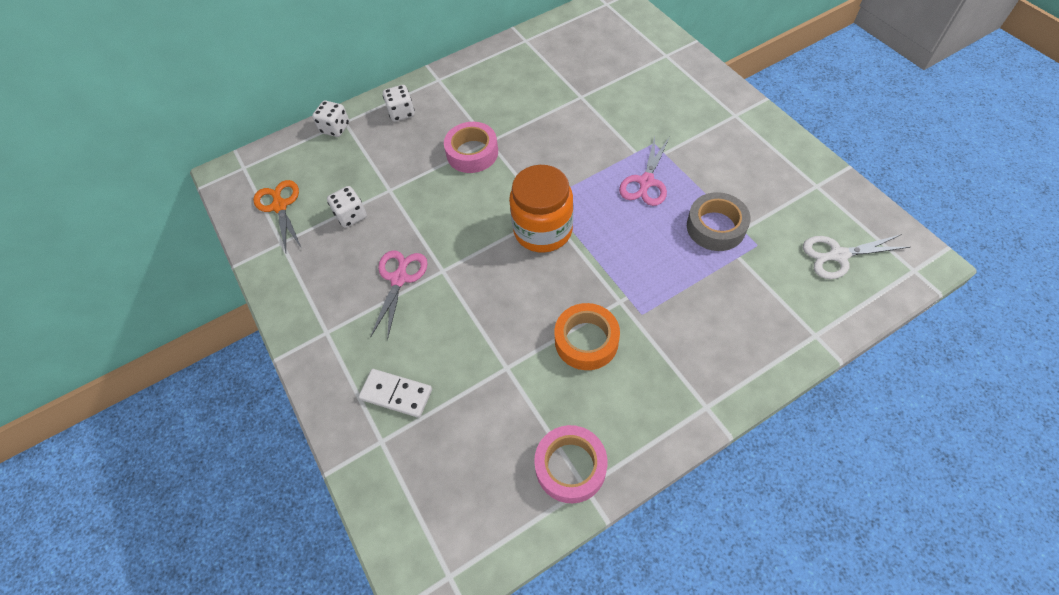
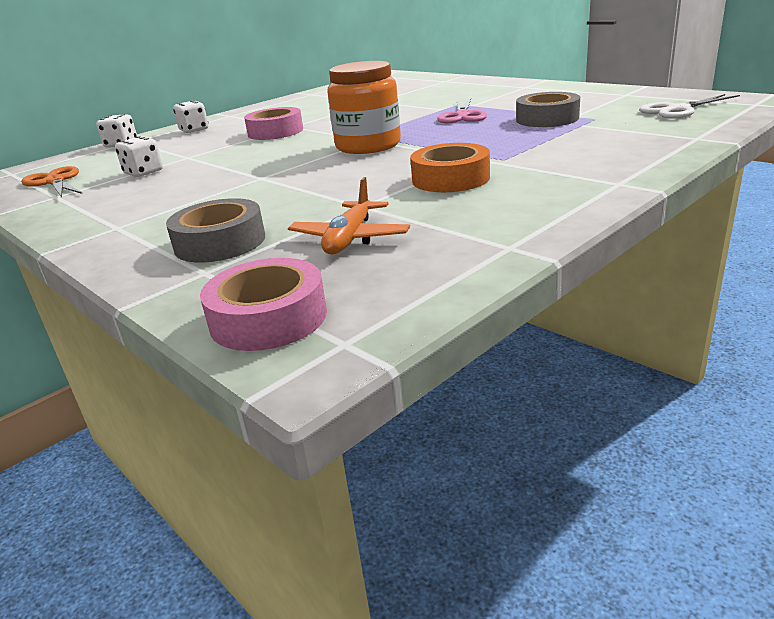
camera: 15 degrees left, 30 degrees down
(396, 394) = (220, 242): white domino -> grey tape
(399, 278) = (209, 188): pink scissors -> none
(484, 426) = (350, 238): none -> orange plane
(570, 467) = (481, 239): pink tape -> pink tape (268, 318)

